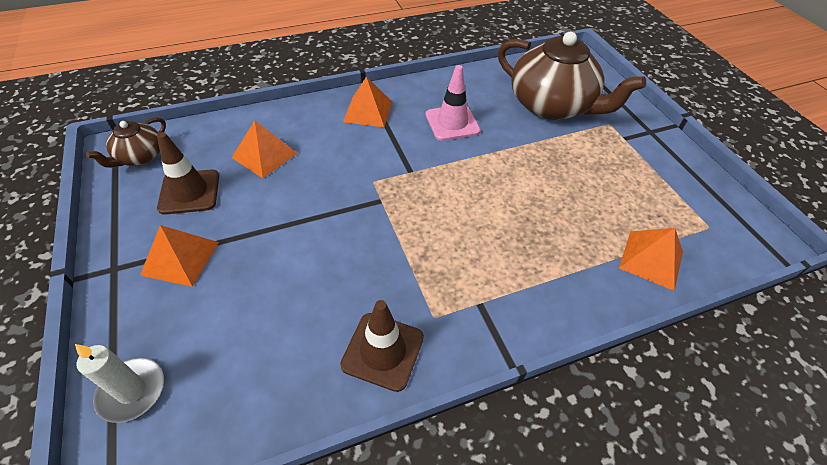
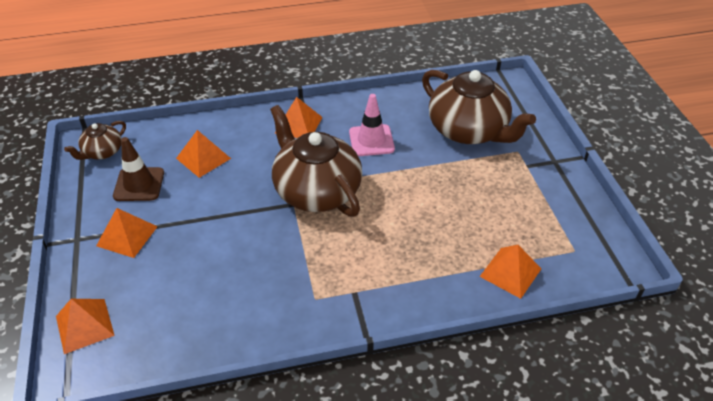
camera: 10 degrees right, 5 degrees down
(132, 391) = (84, 325): white candle -> orange pyramid
(383, 351) = (269, 318): brown traffic cone -> none
(404, 183) = (316, 191): none -> brown teapot

